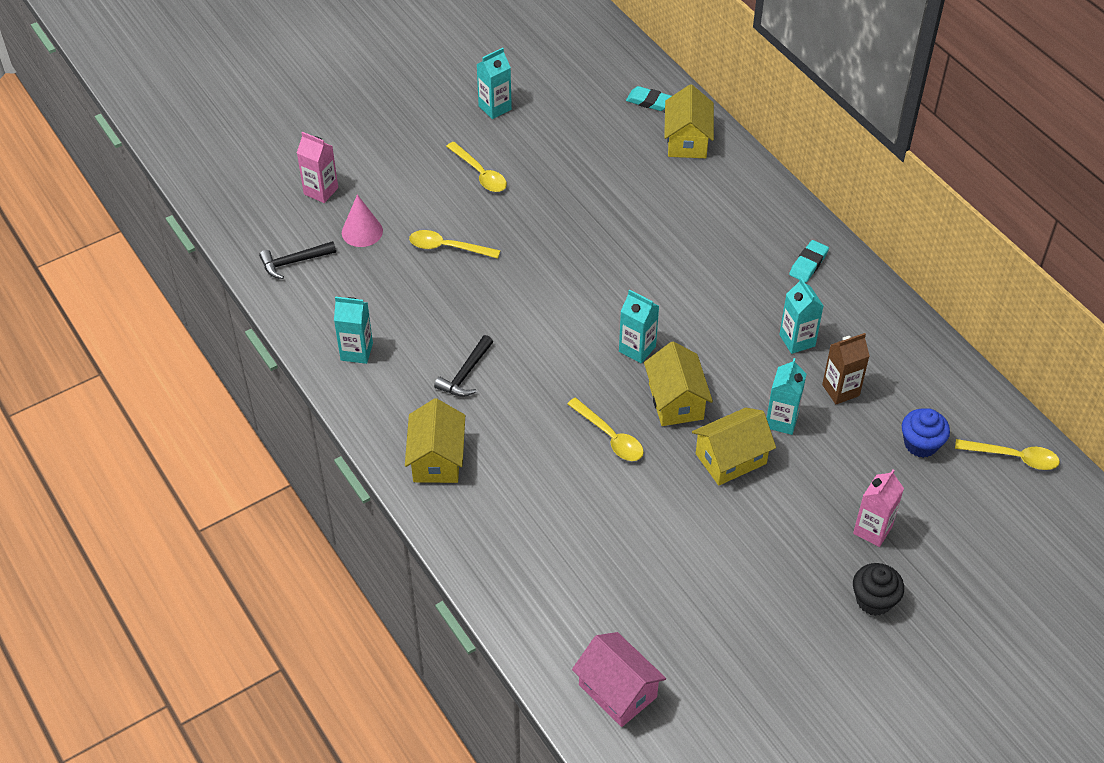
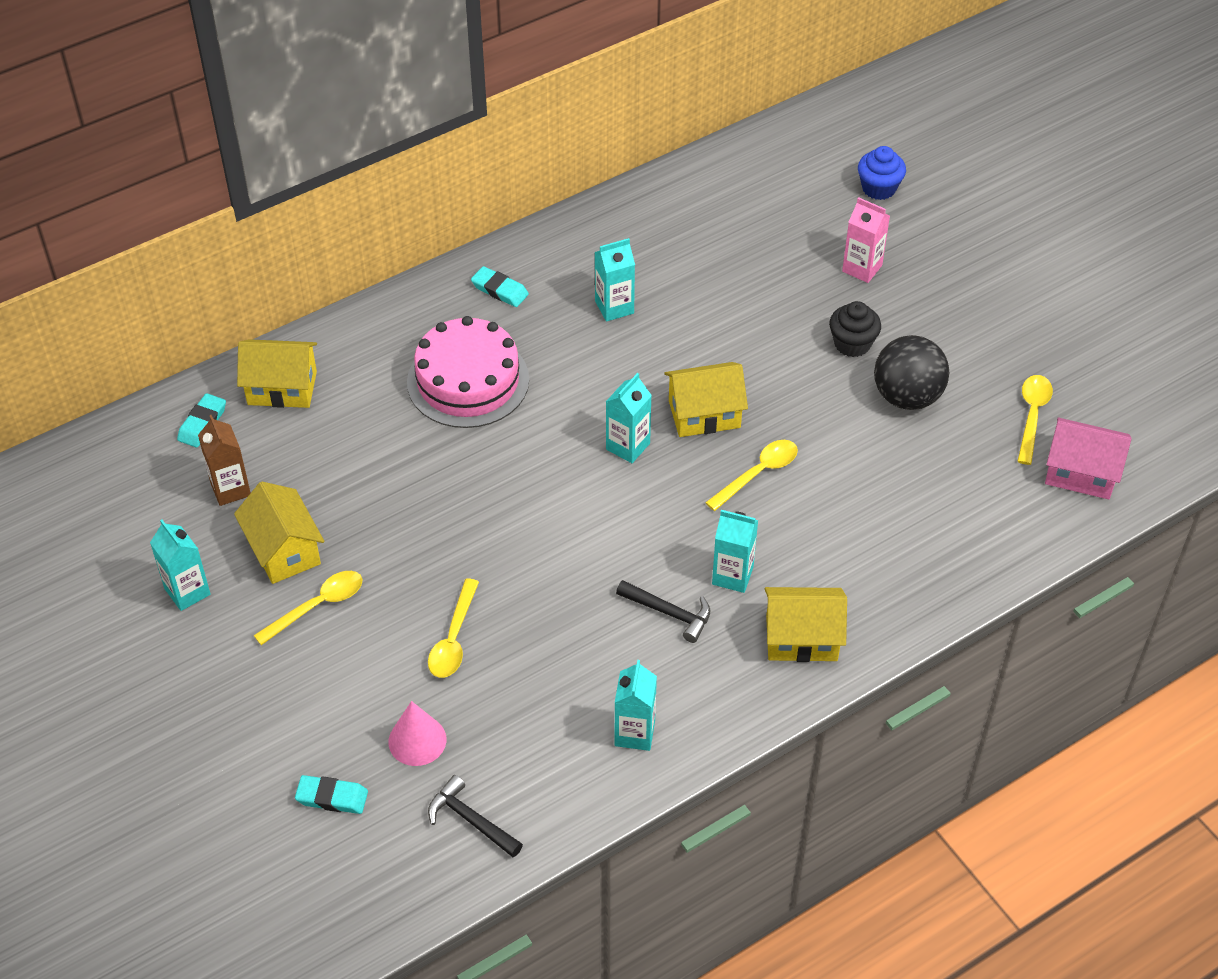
camera: 90 degrees left, 0 degrees up
(294, 262) = (471, 820): black hammer -> black hammer turned 150 degrees clockwise
(321, 191) = (332, 797): pink carton -> turquoise eraser
(617, 691) = (1081, 473): pink house -> pink house turned 60 degrees clockwise
(703, 247) = (468, 381): none -> pink cake
(706, 554) = (907, 396): none -> black ball
(731, 459) = (781, 371): yellow house -> yellow house (284, 550)
(781, 421) = (727, 327): turquoise carton -> turquoise carton (732, 575)
(840, 390) = (684, 277): brown carton -> brown carton (230, 489)
(874, 600) = (944, 274): black cupcake -> black cupcake (852, 344)
(921, 444) = (752, 223): blue cupcake -> blue cupcake (879, 188)
(1013, 457) = (764, 161): yellow spoon -> yellow spoon (1032, 416)

